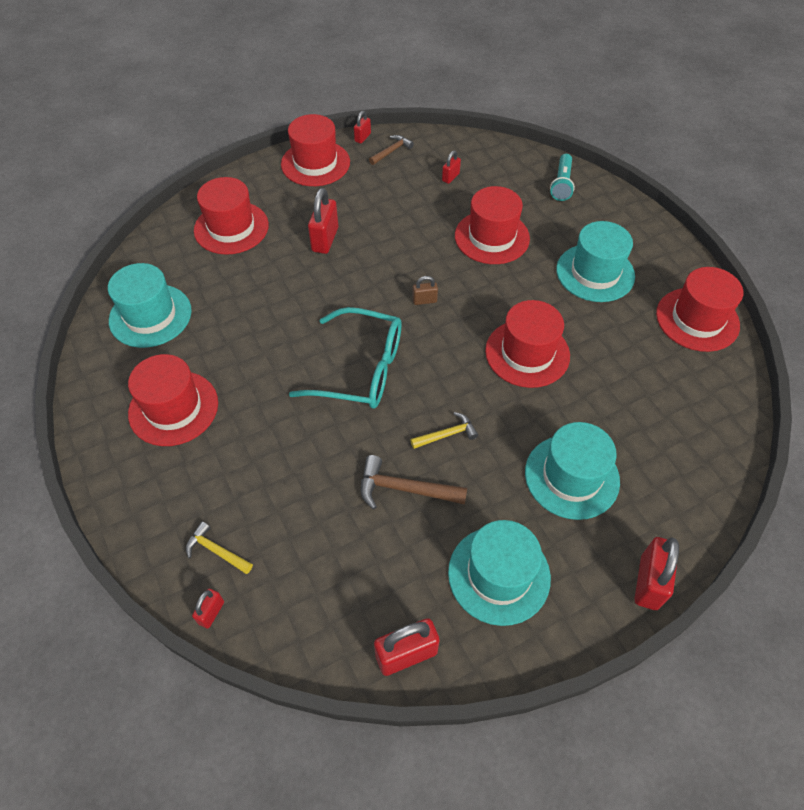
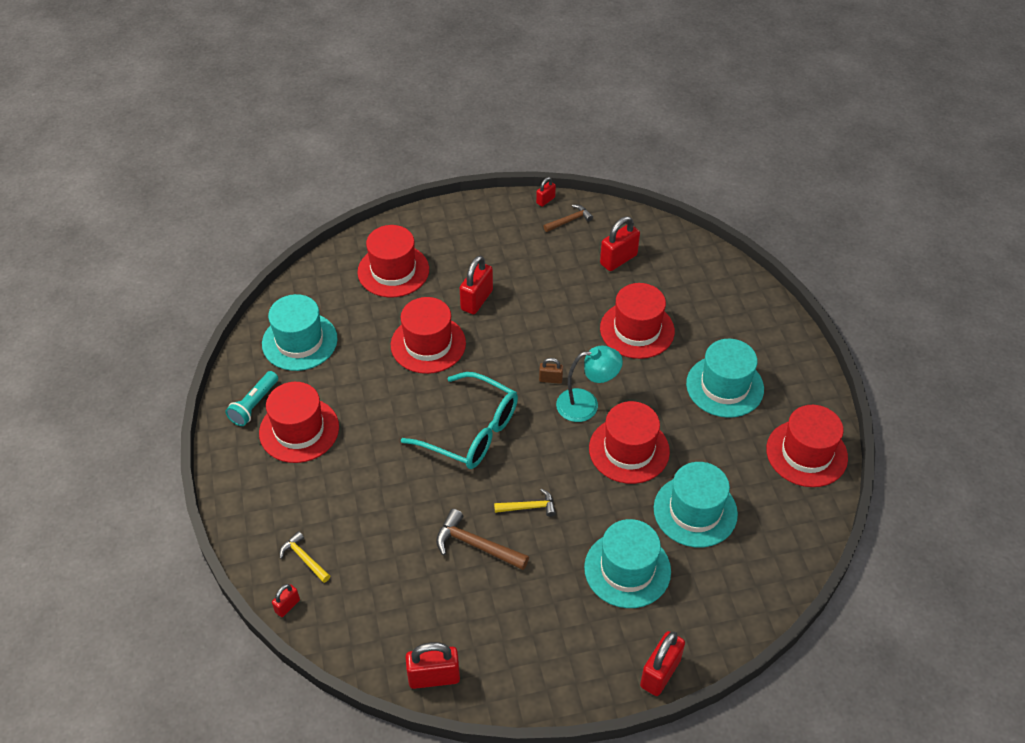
camera: 15 degrees right, 5 degrees down
(315, 163) = (491, 219): red hat -> red hat (428, 344)
(450, 177) = (618, 259): red padlock -> red padlock, size x1.84
(468, 317) = (586, 404): none -> turquoise lamp
(499, 575) = (532, 635): turquoise hat -> turquoise hat (695, 511)
(561, 184) = (727, 288): turquoise flashlight -> turquoise flashlight (254, 405)

